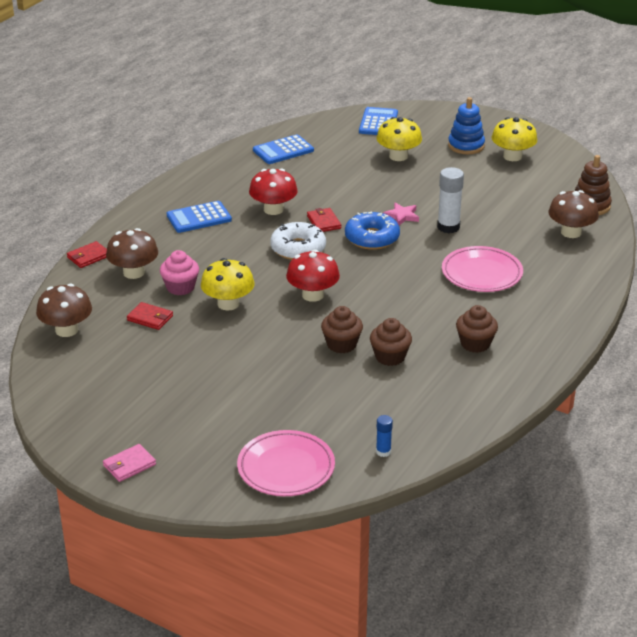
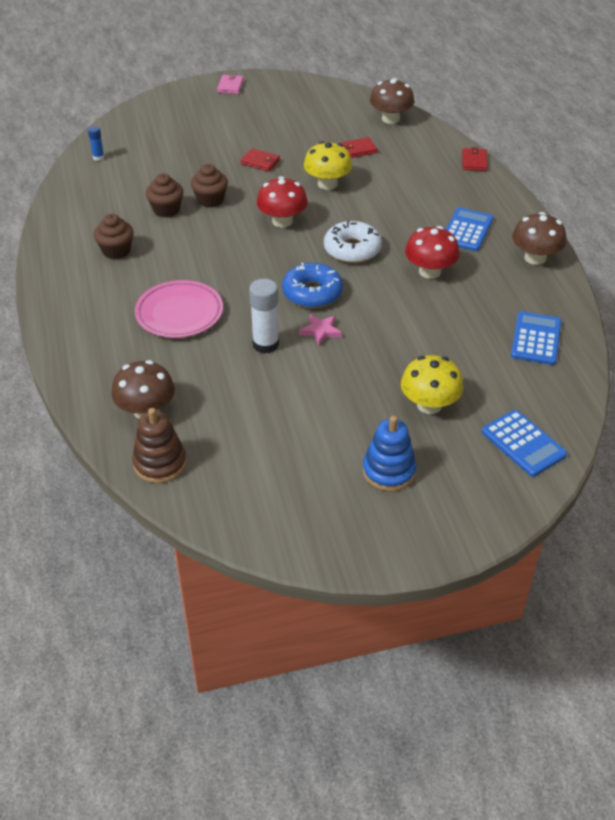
camera: 135 degrees right, 10 degrees up
(134, 272) = (425, 168): brown mushroom -> brown mushroom (535, 258)
(180, 287) = (377, 176): pink cupcake -> none
(286, 468) = (145, 124): pink plate -> none
(324, 222) = (372, 284): red wallet -> red wallet (260, 162)
(512, 156) = (320, 489): yellow mushroom -> none

